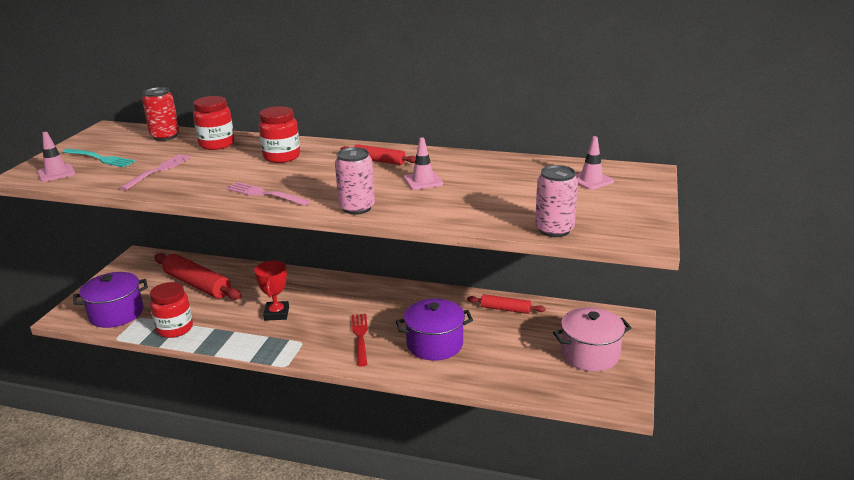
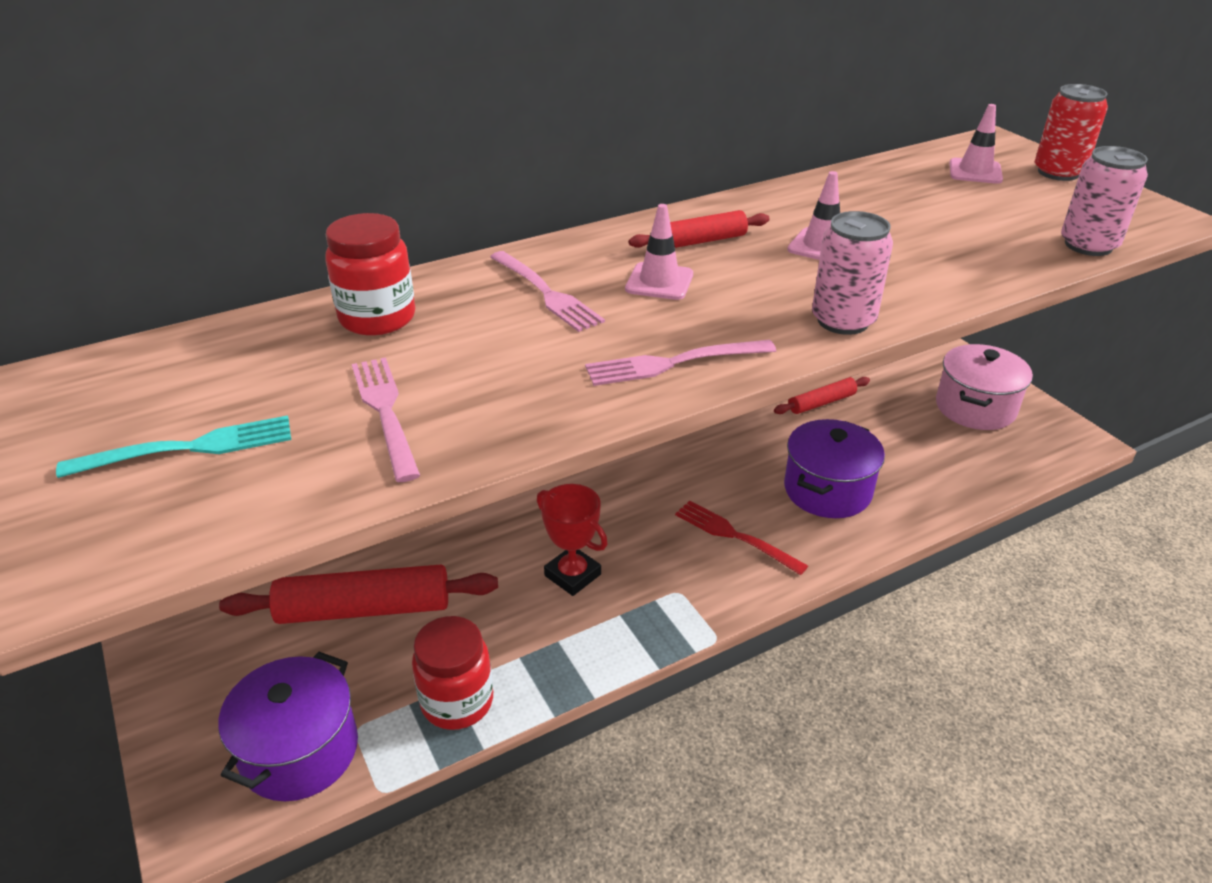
camera: 45 degrees left, 10 degrees up
(56, 173) = (154, 527): pink traffic cone -> pink traffic cone (659, 282)
(165, 136) = (230, 345): red can -> red can (1058, 172)
(281, 157) = (546, 293): red jar -> pink fork

